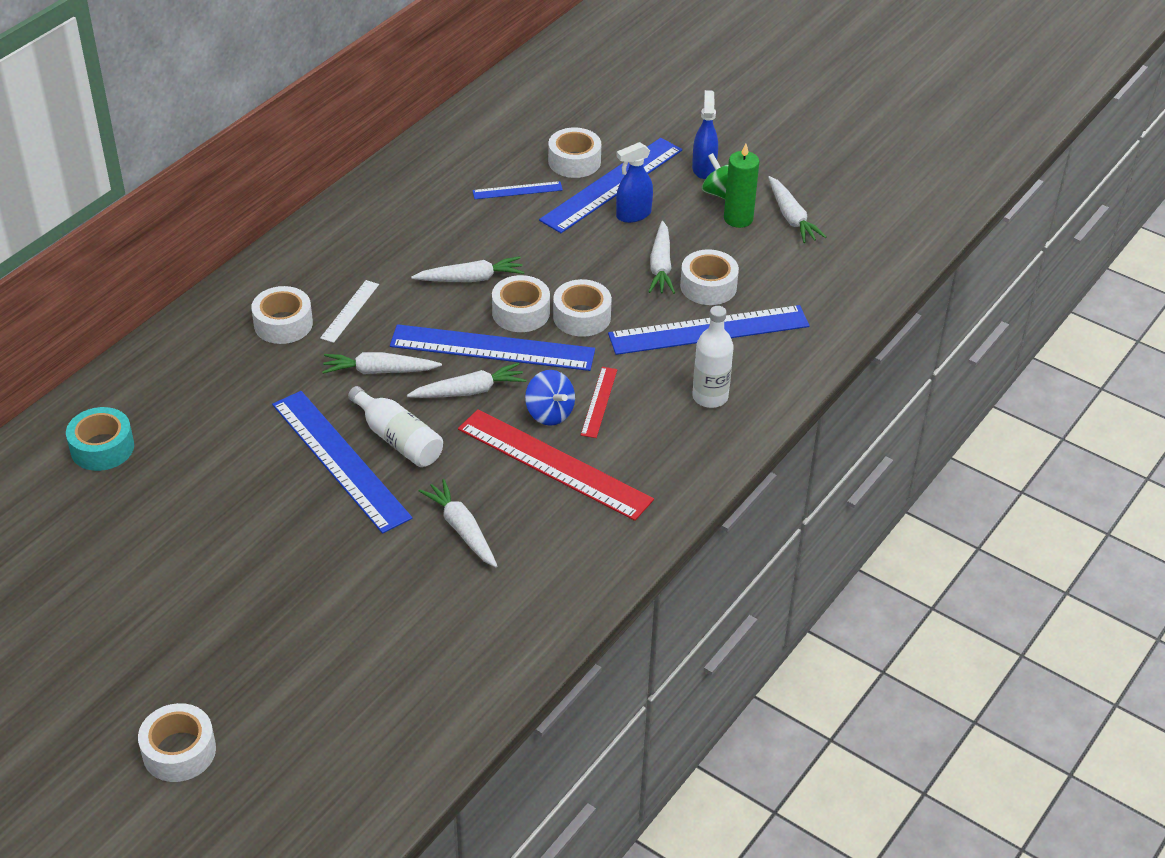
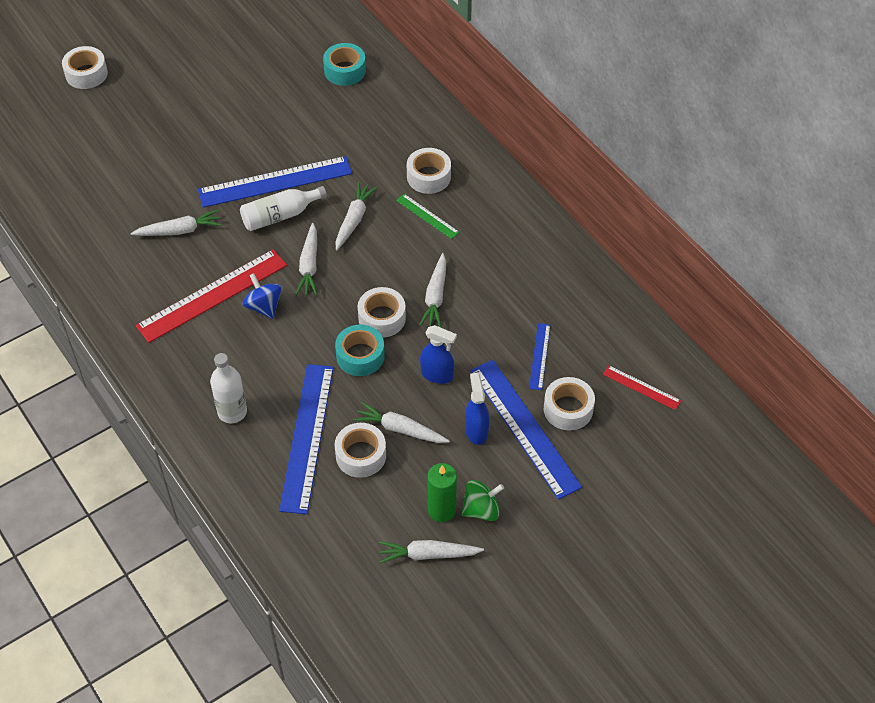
camera: 110 degrees right, 10 degrees up
(350, 311) = (427, 216): white ruler -> green ruler
(492, 348) = (349, 290): blue ruler -> none
(549, 413) = (264, 306): blue spinning top -> blue spinning top turned 75 degrees clockwise
(582, 317) = (360, 356): white tape -> turquoise tape
(599, 402) = (261, 339): red ruler -> red ruler (641, 387)
(704, 168) = (524, 508): blue spray bottle -> blue spray bottle (437, 375)

